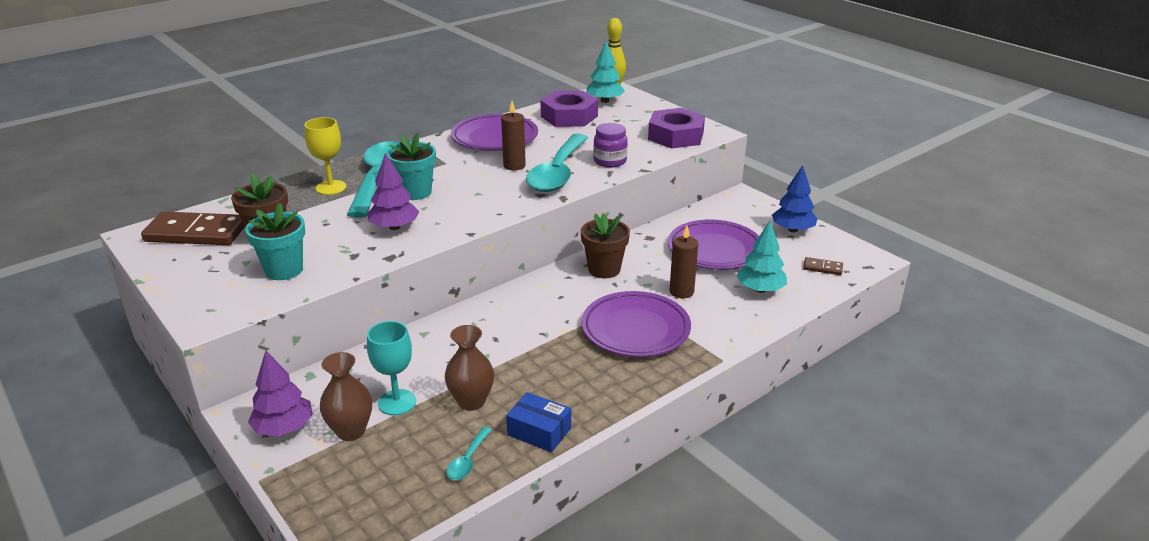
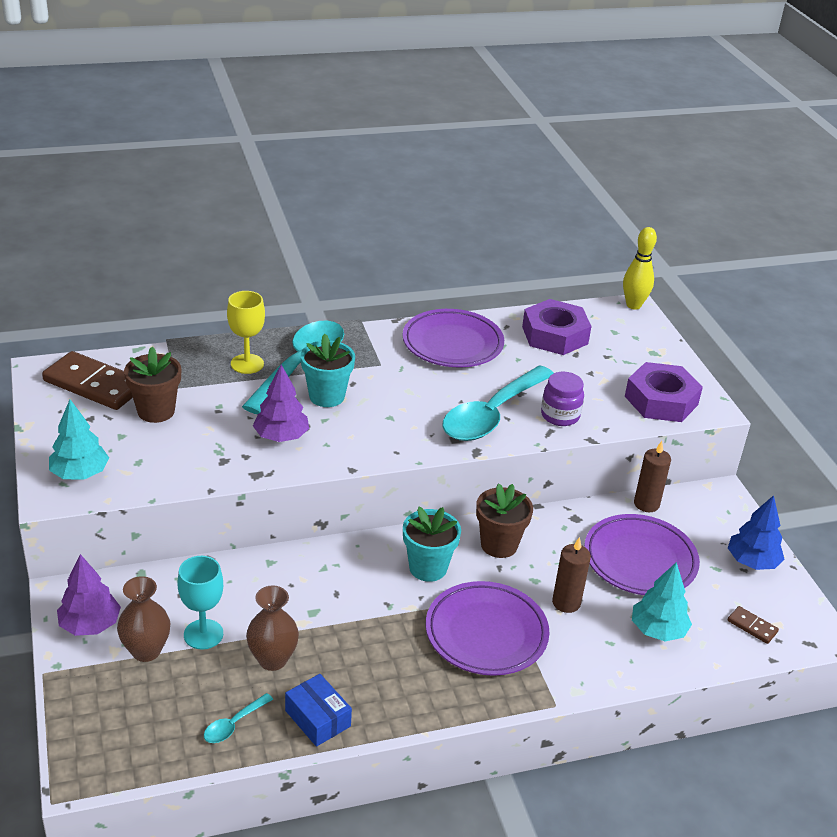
camera: 20 degrees right, 5 degrees up
(284, 270) = (150, 457): turquoise flower pot -> turquoise flower pot (428, 568)
(514, 166) = (450, 390): brown candle -> brown candle (646, 504)
(604, 101) = (611, 323): turquoise tree -> turquoise tree (80, 474)

